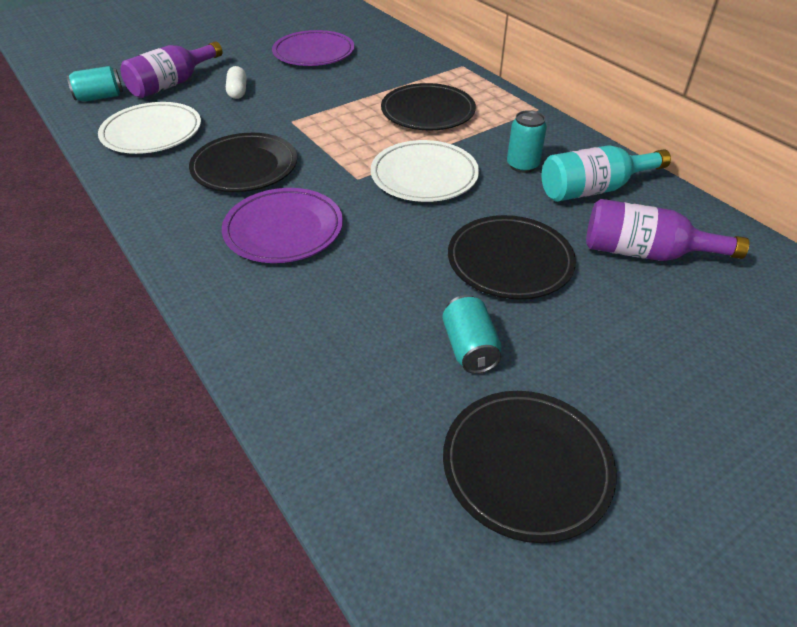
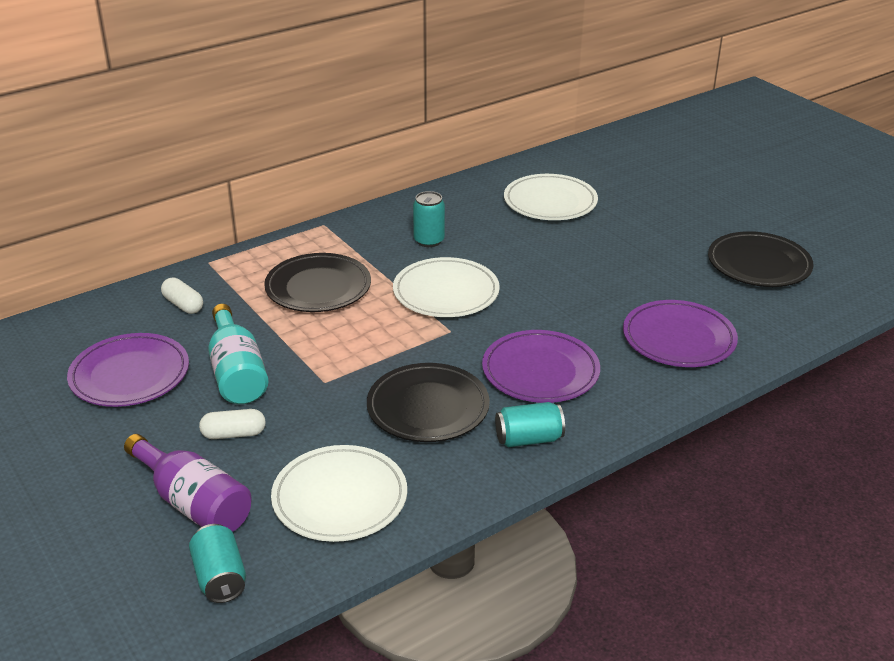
camera: 90 degrees left, 10 degrees down
(329, 341) = (678, 338): none -> purple plate
(399, 62) = (183, 305): none -> white capsule
(469, 348) = (668, 279): turquoise can -> turquoise can (528, 439)
(510, 261) = (569, 256): black plate -> none
(593, 189) = (467, 212): turquoise bottle -> turquoise bottle (237, 373)
(644, 253) = (550, 202): purple bottle -> white plate

